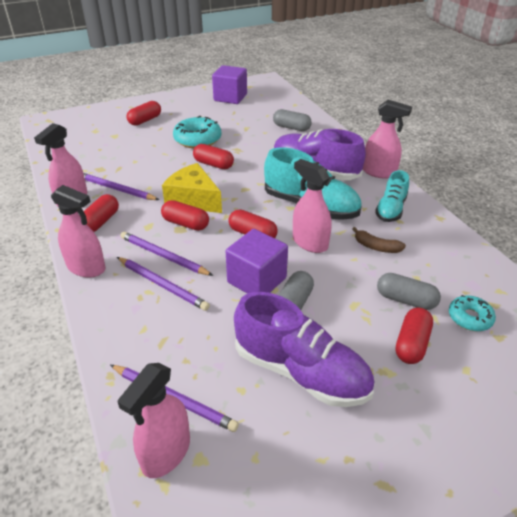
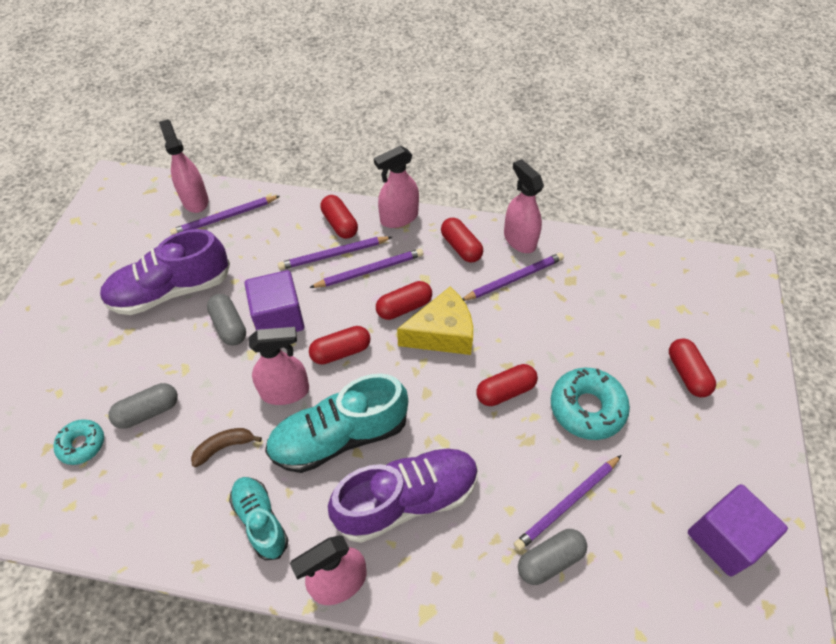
camera: 125 degrees right, 15 degrees up
(259, 131) = (567, 503): none -> purple pencil
(412, 344) = (113, 376): red capsule -> red capsule (340, 224)

